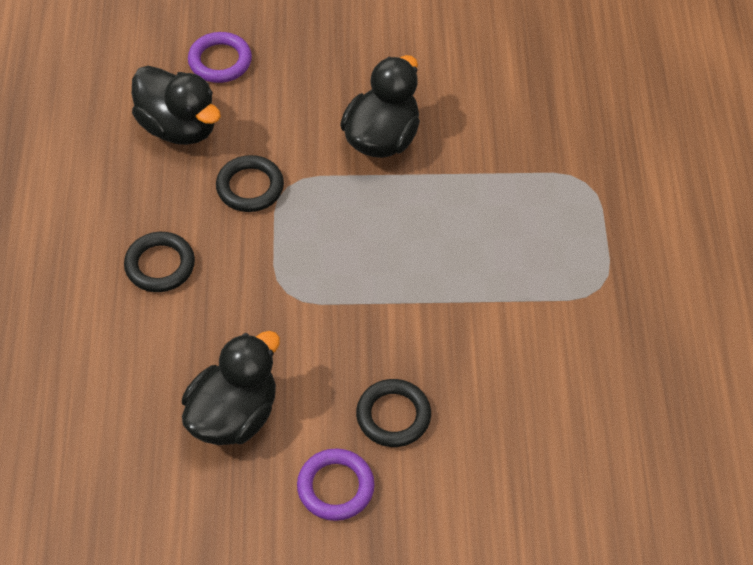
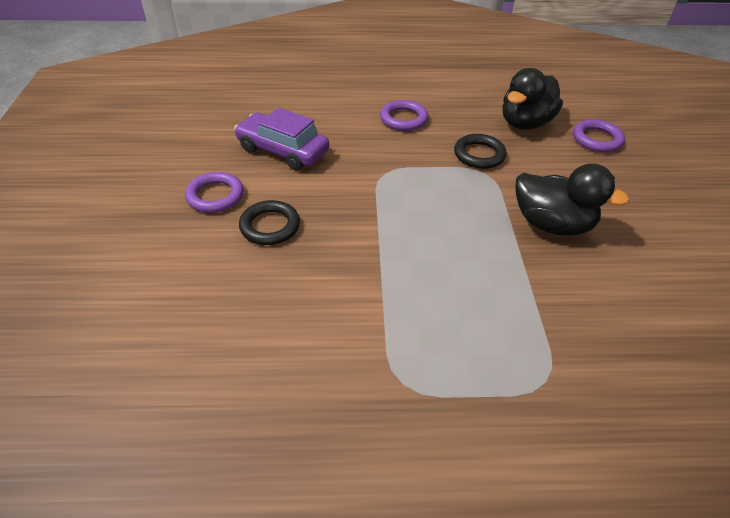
camera: 90 degrees right, 10 degrees down
(160, 265) = (403, 119): black ring -> purple ring
(233, 415) = (282, 150): black duck -> purple car

